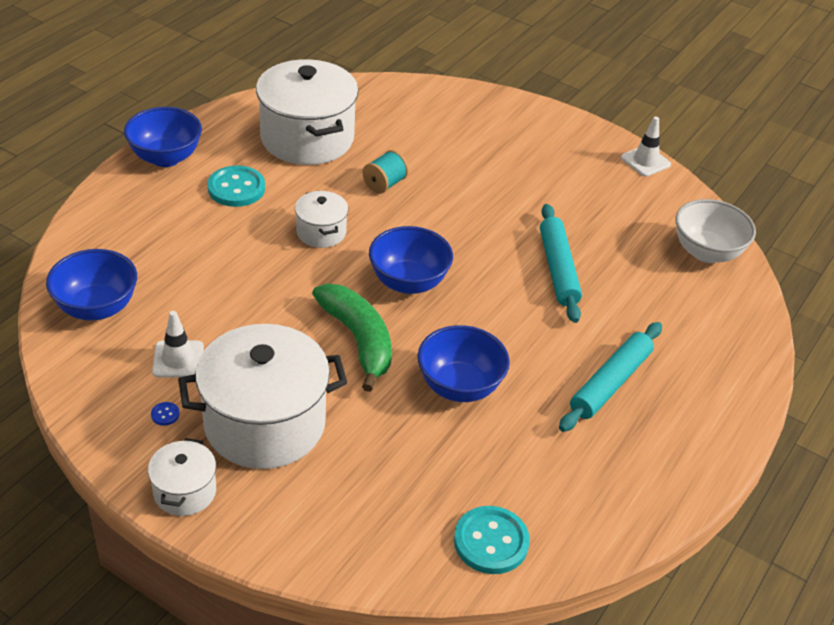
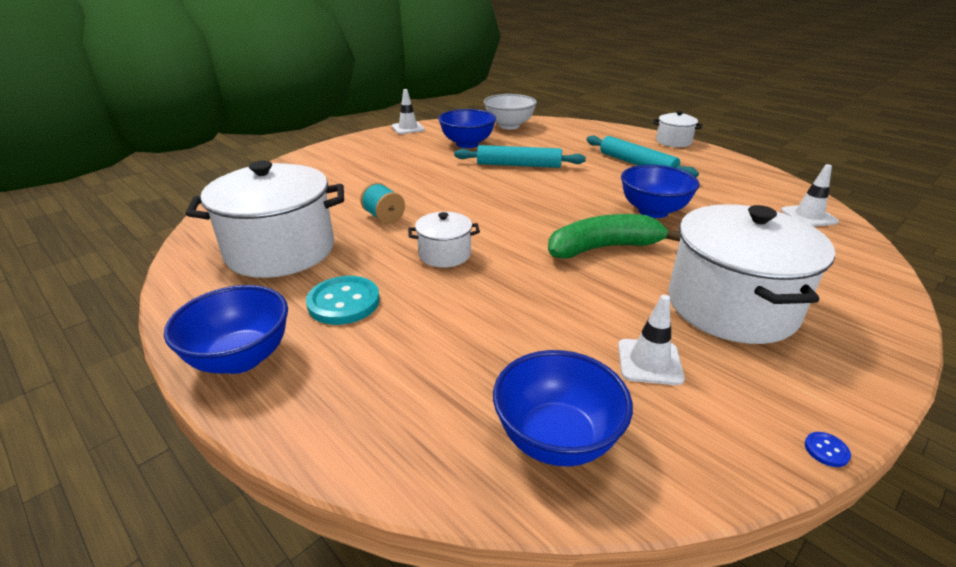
camera: 75 degrees left, 10 degrees down
(165, 414) = (744, 376): blue button -> blue button (826, 450)
(185, 491) = (854, 365): white pot -> white pot (673, 141)
(408, 282) = (527, 219): blue bowl -> blue bowl (467, 144)
(491, 542) = (808, 216): turquoise button -> white traffic cone

